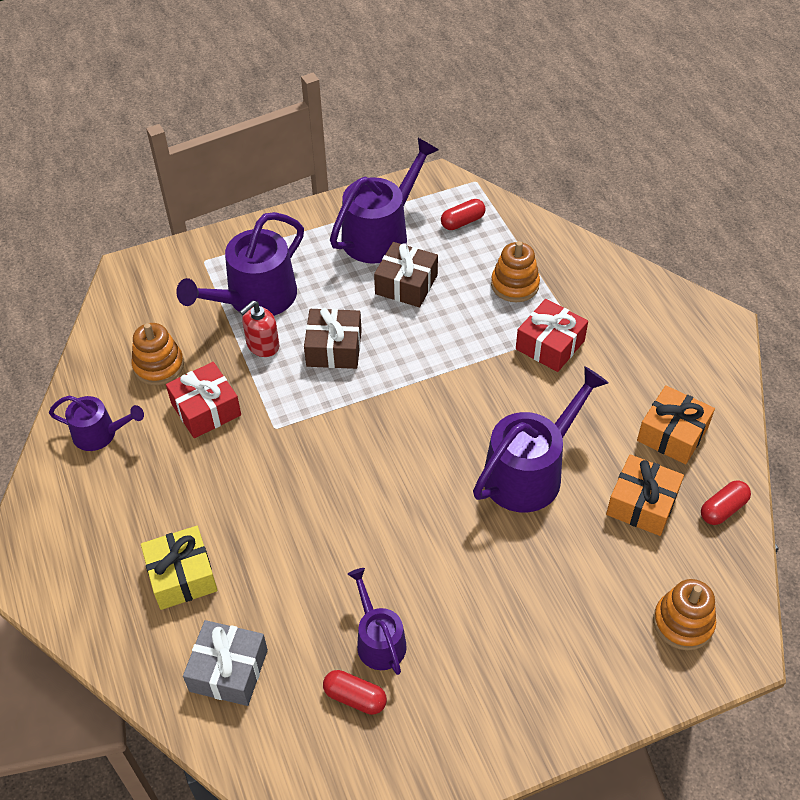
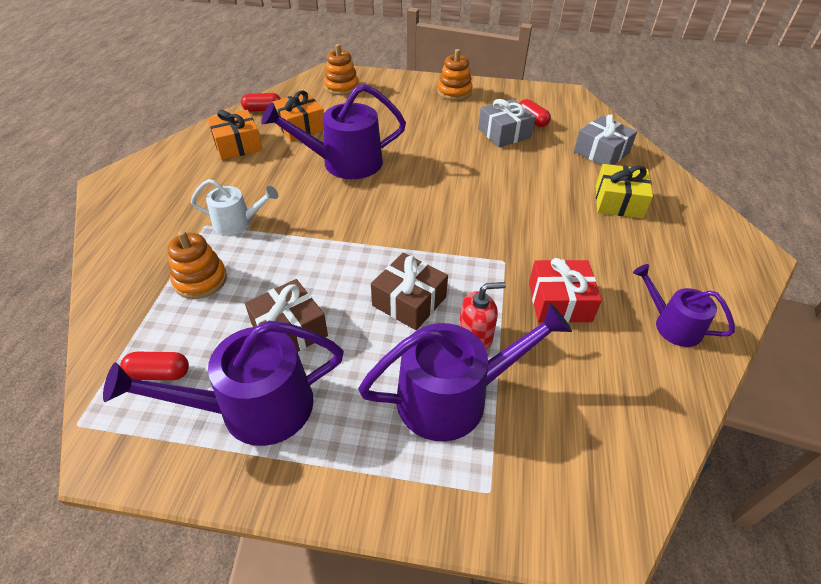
camera: 150 degrees left, 5 degrees down
(159, 366) = (595, 367): orange stacking toy -> orange stacking toy (454, 92)
(378, 640) = (504, 133): purple watering can -> grey gift
(550, 345) = (237, 222): red gift -> white watering can

